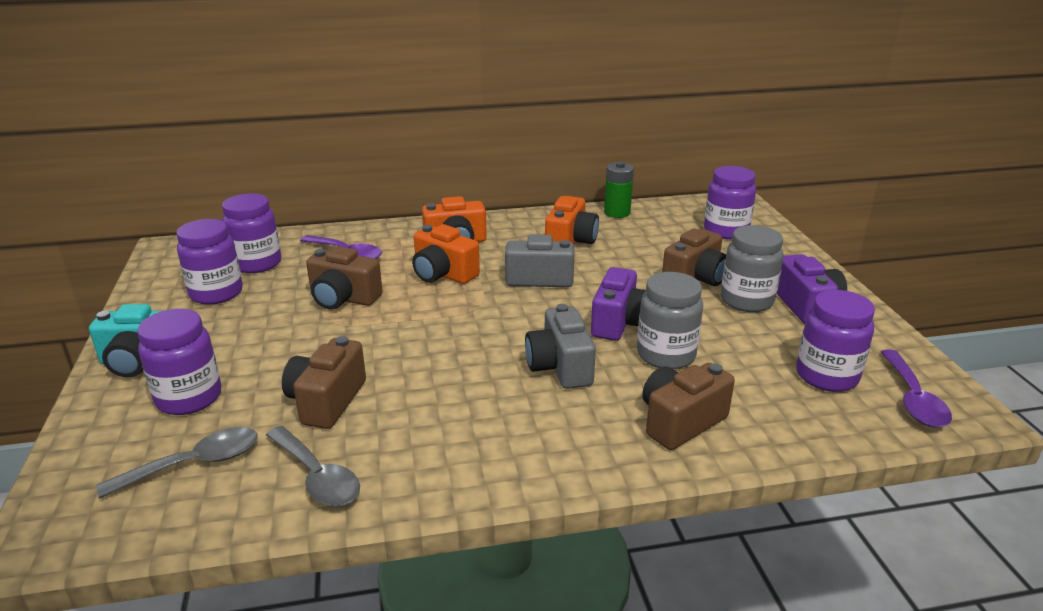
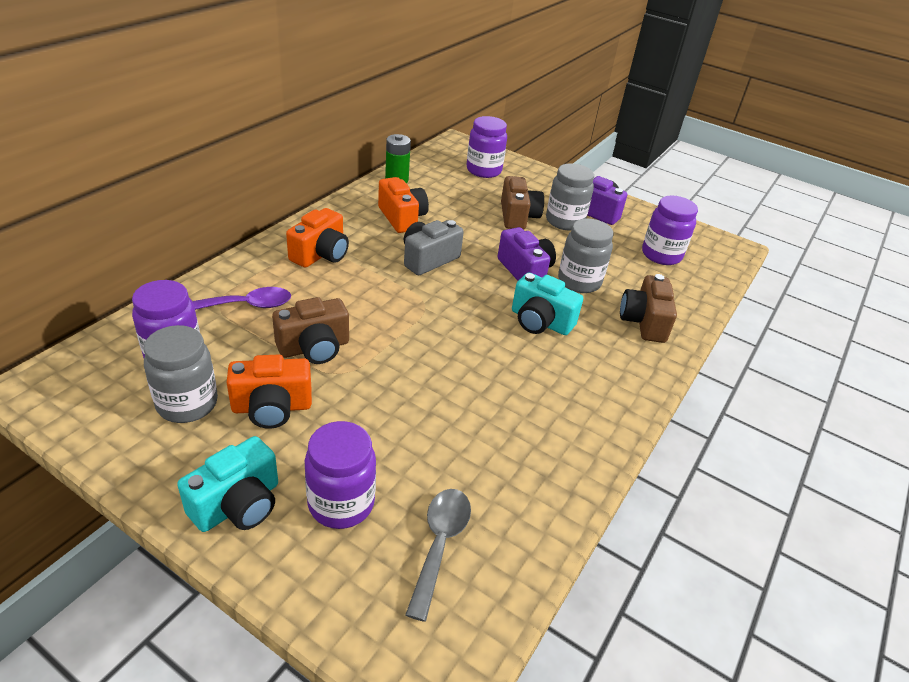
camera: 50 degrees left, 10 degrees up
(216, 293) = (187, 404): purple jar -> grey jar
(317, 476) = (530, 489): grey spoon -> none
(326, 401) = (446, 435): brown camera -> none
(443, 274) = (356, 287): orange camera -> orange camera (272, 407)
(560, 367) = (540, 321): grey camera -> turquoise camera
(913, 399) = (706, 250): purple spoon -> none

